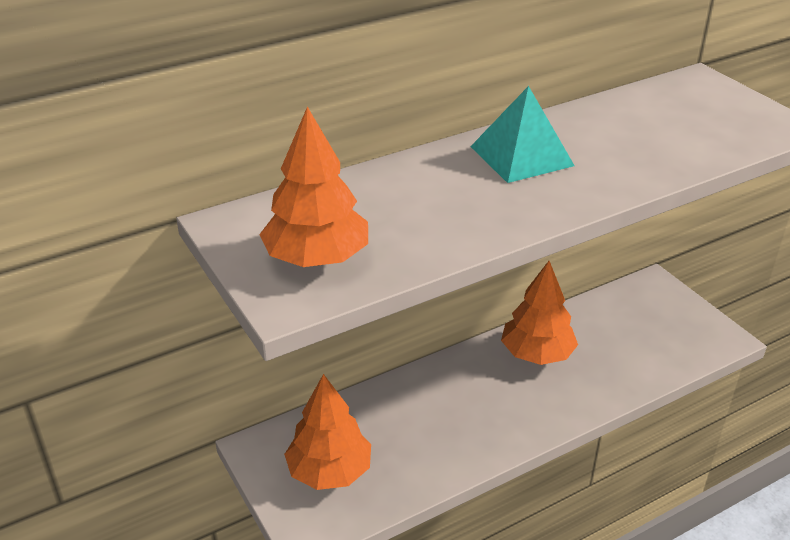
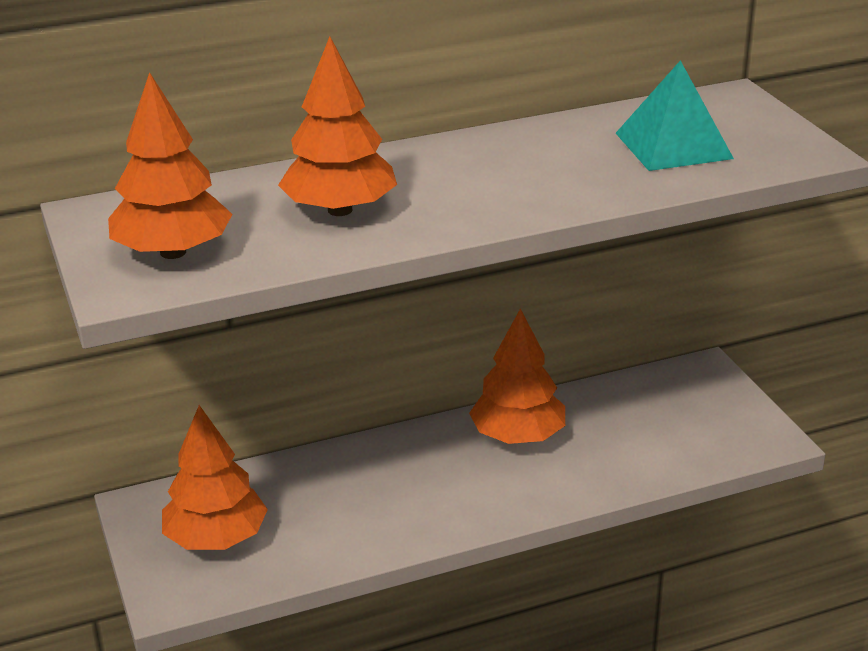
camera: 10 degrees right, 5 degrees down
(442, 205) = (340, 210): none -> orange tree
(521, 156) = (461, 166): turquoise pyramid -> turquoise pyramid (673, 145)

